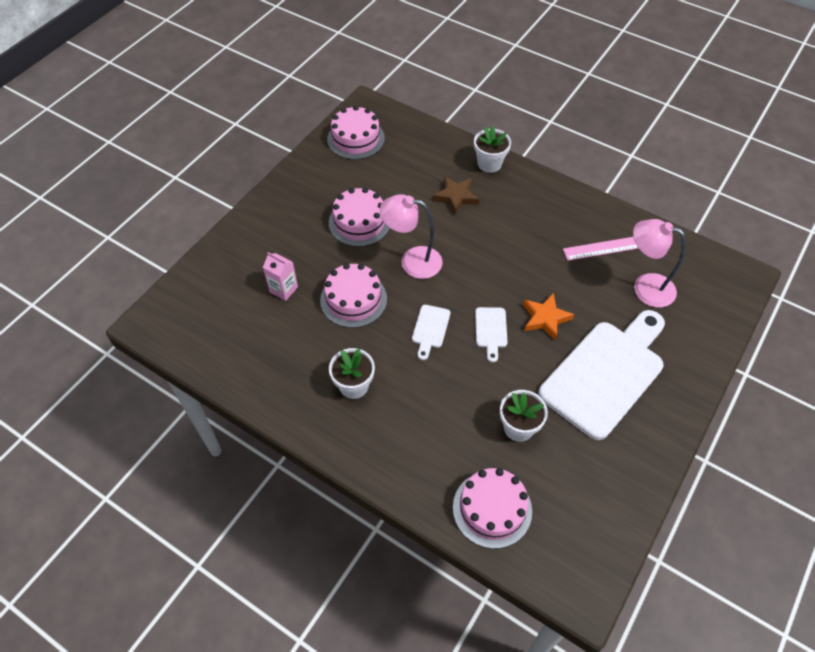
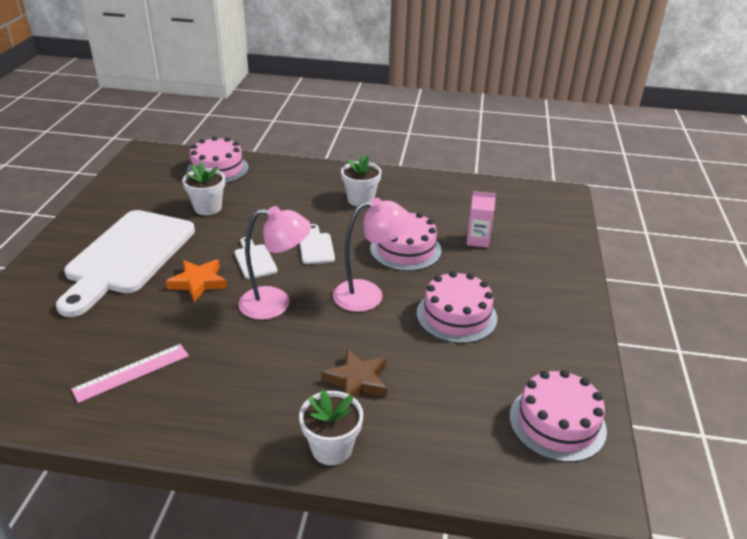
camera: 155 degrees right, 20 degrees down
(645, 287) = (74, 342): pink lamp -> pink lamp (275, 303)

